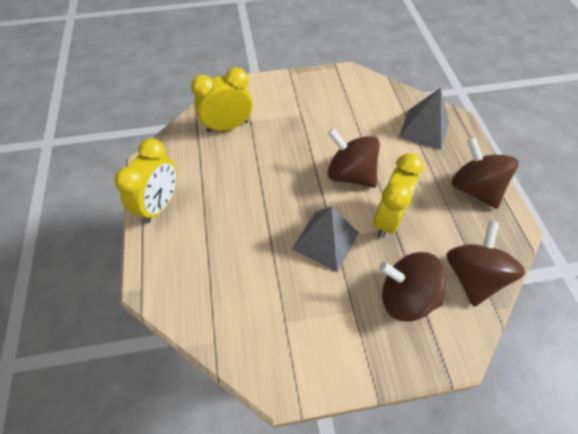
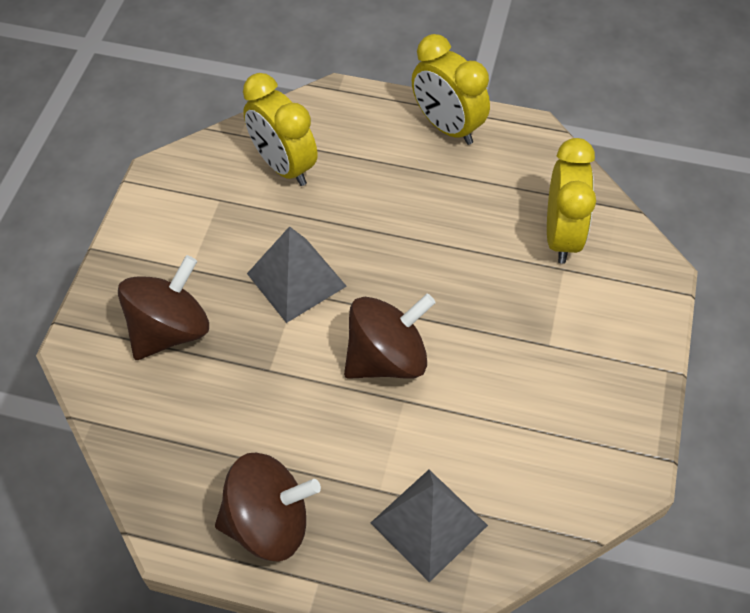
camera: 115 degrees right, 0 degrees up
(388, 219) = (285, 368): yellow clock -> yellow clock (284, 166)
(472, 276) = (145, 423): brown spinning top -> none

